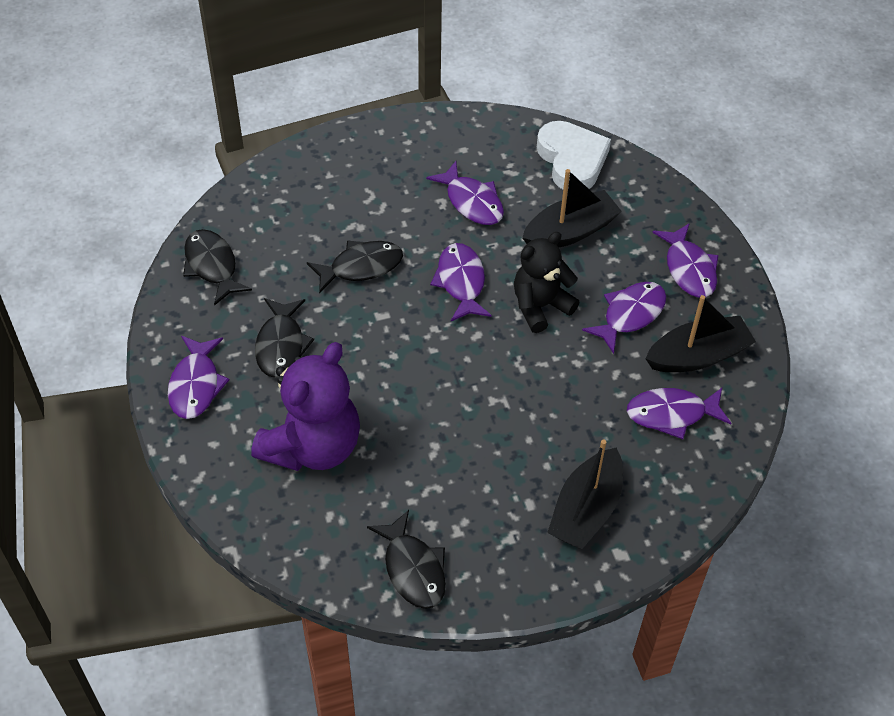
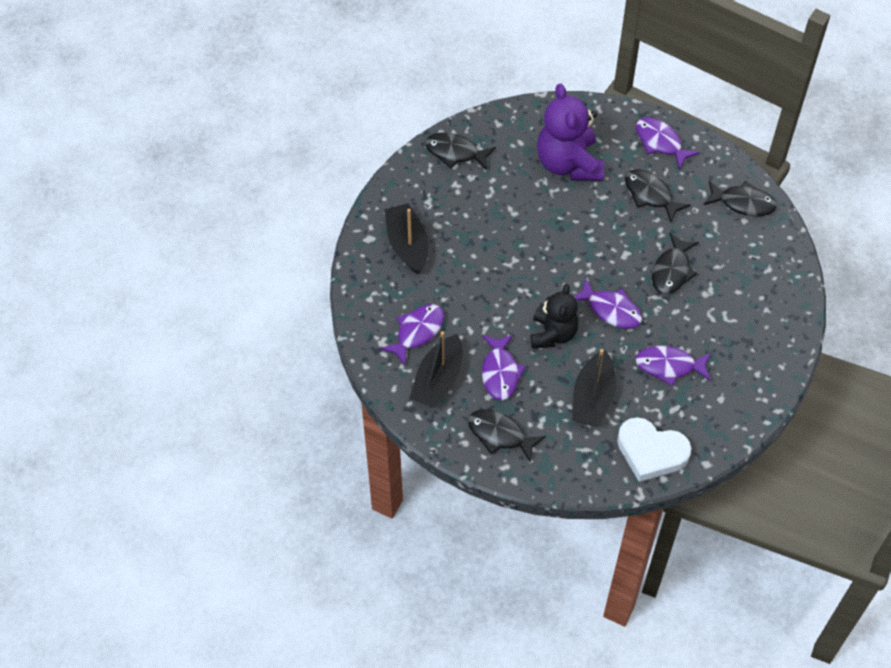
camera: 135 degrees right, 5 degrees up
(689, 269) = (500, 434): purple fish -> black fish

